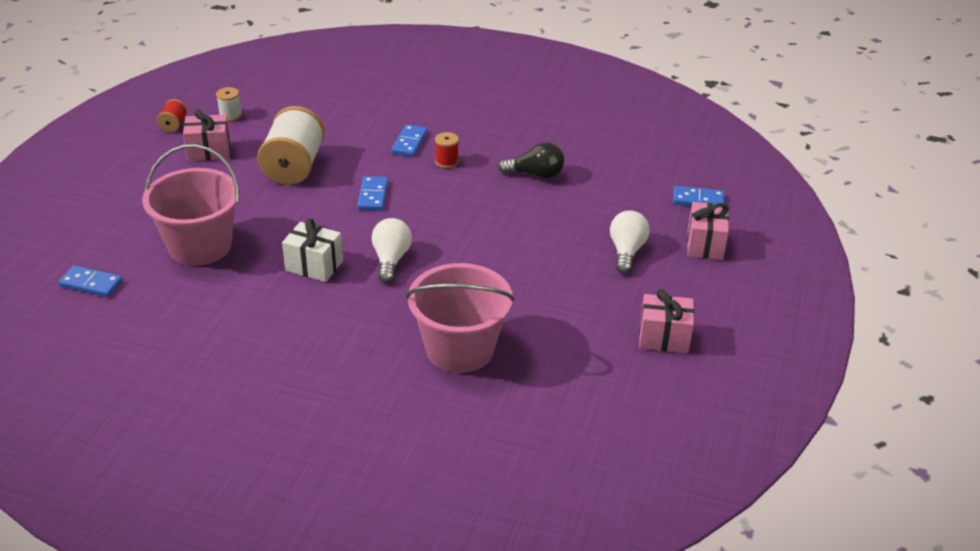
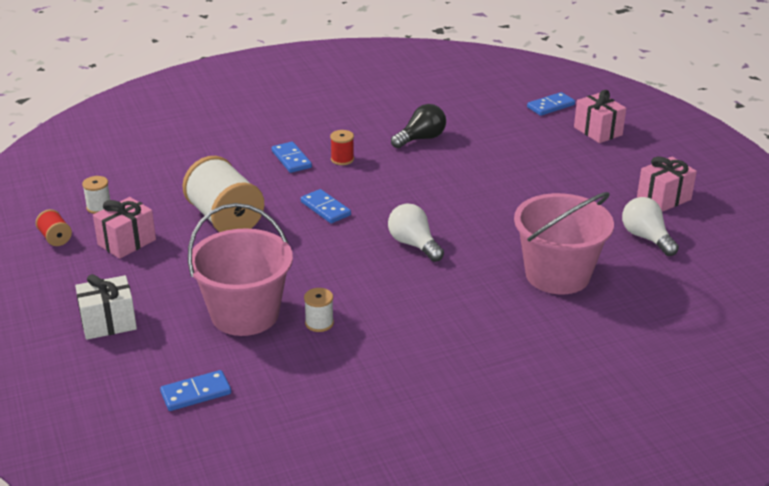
camera: 40 degrees left, 5 degrees down
(234, 281) = (319, 323): none -> white spool
(314, 266) = (363, 278): white gift -> white gift (108, 323)
(626, 251) = (559, 159): white light bulb -> white light bulb (646, 238)

